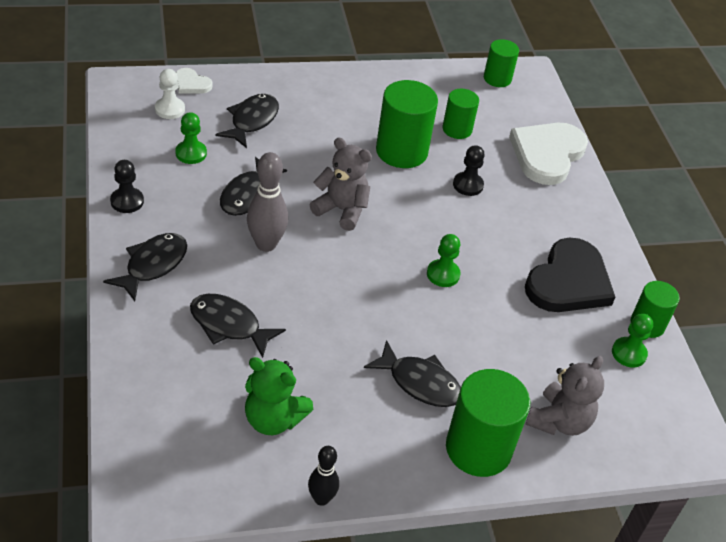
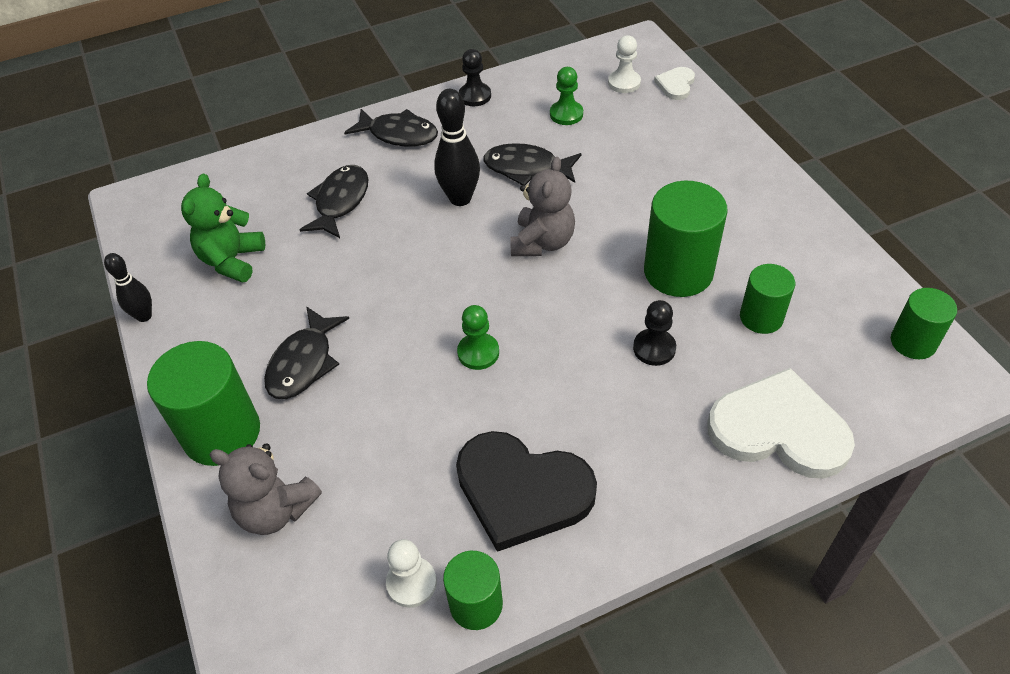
camera: 85 degrees right, 5 degrees up
(252, 121) = (646, 140): black fish -> none
(266, 244) = (460, 198): grey bowling pin -> black bowling pin
(628, 353) = (411, 583): green pawn -> white pawn

